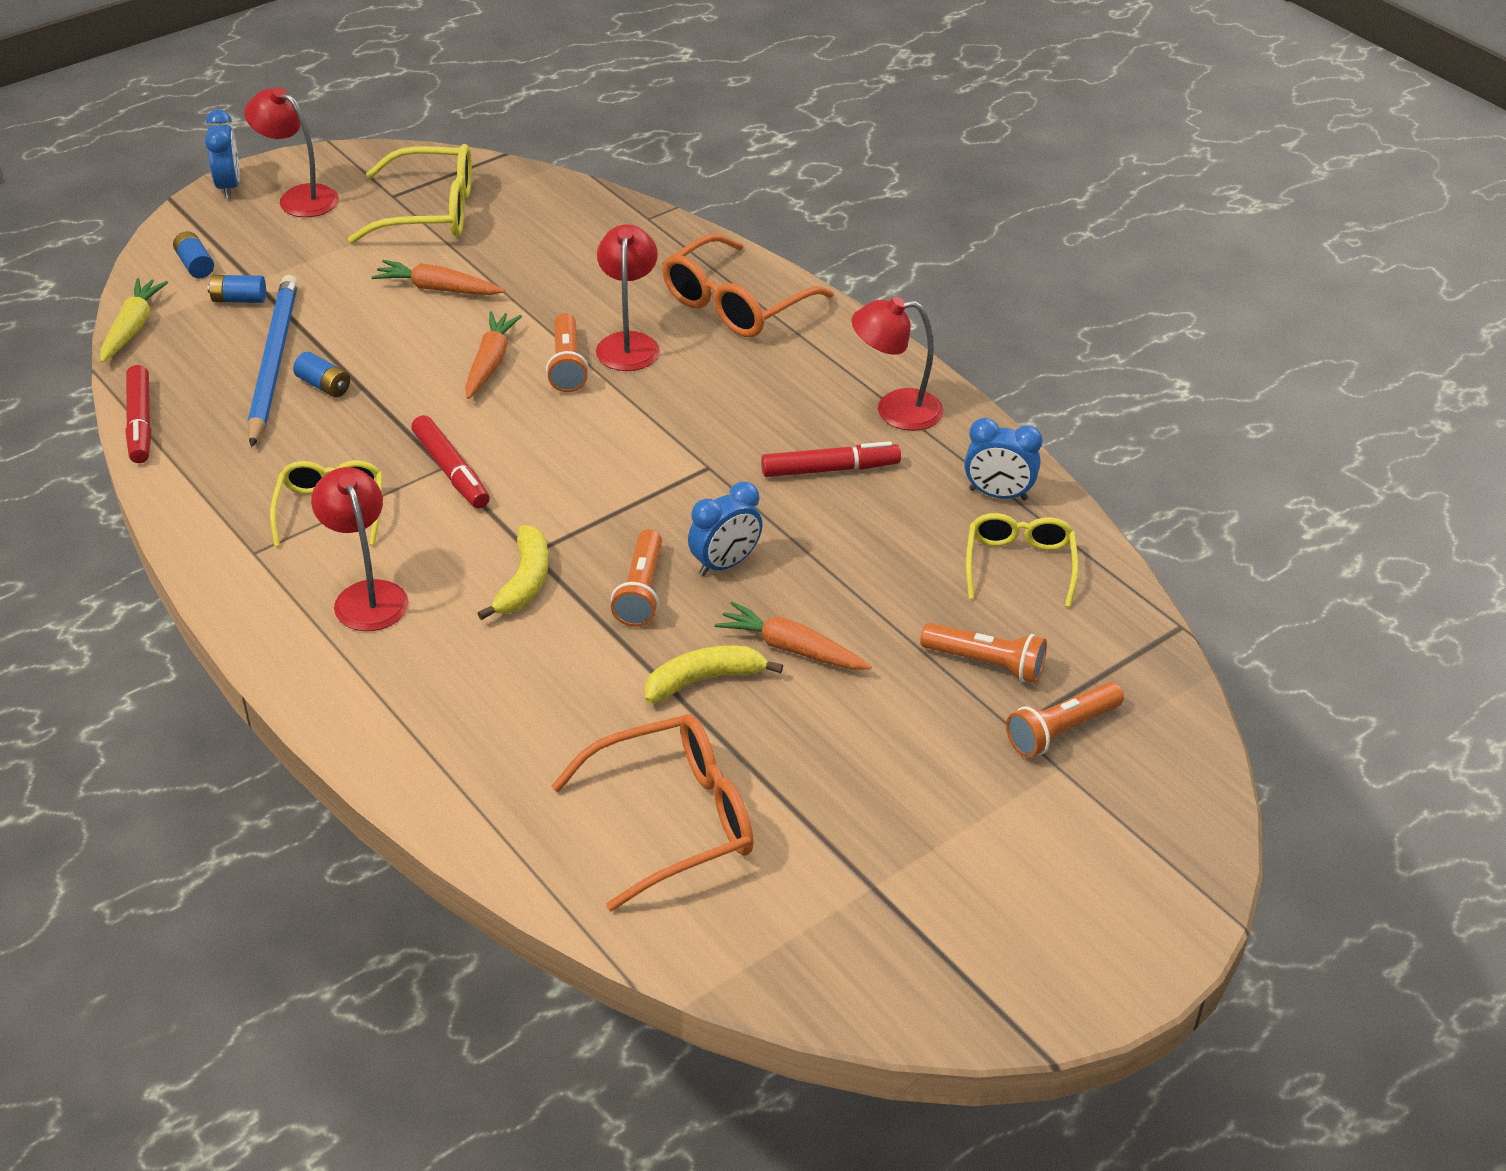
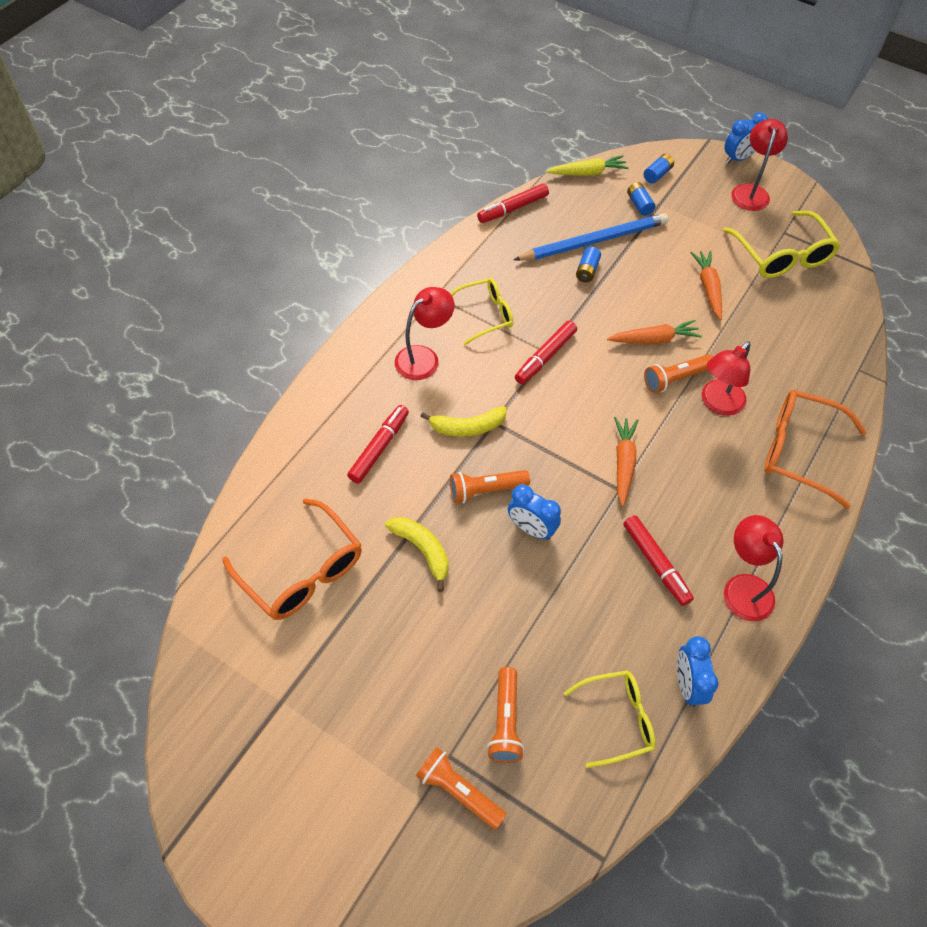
camera: 70 degrees right, 15 degrees up
(504, 685) = (379, 448): none -> red marker
(628, 343) = (717, 404): red lamp -> red lamp turned 150 degrees clockwise
(791, 648) = (470, 592): orange carrot -> orange carrot (623, 463)

